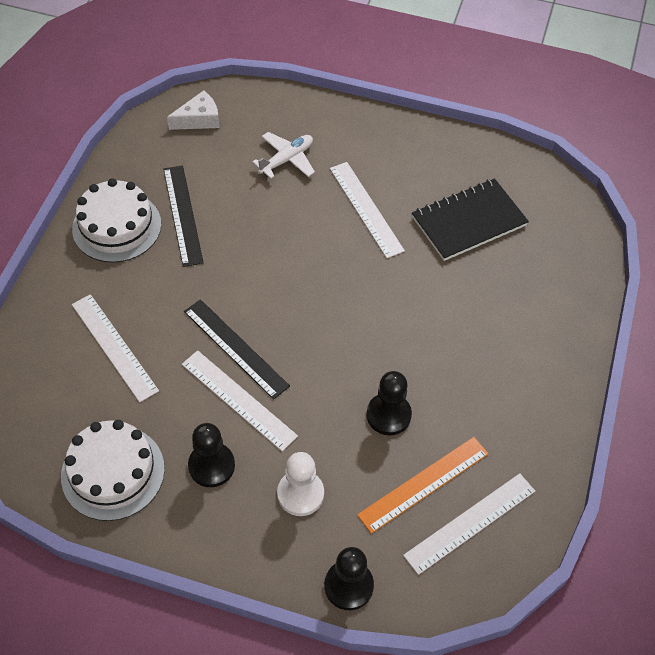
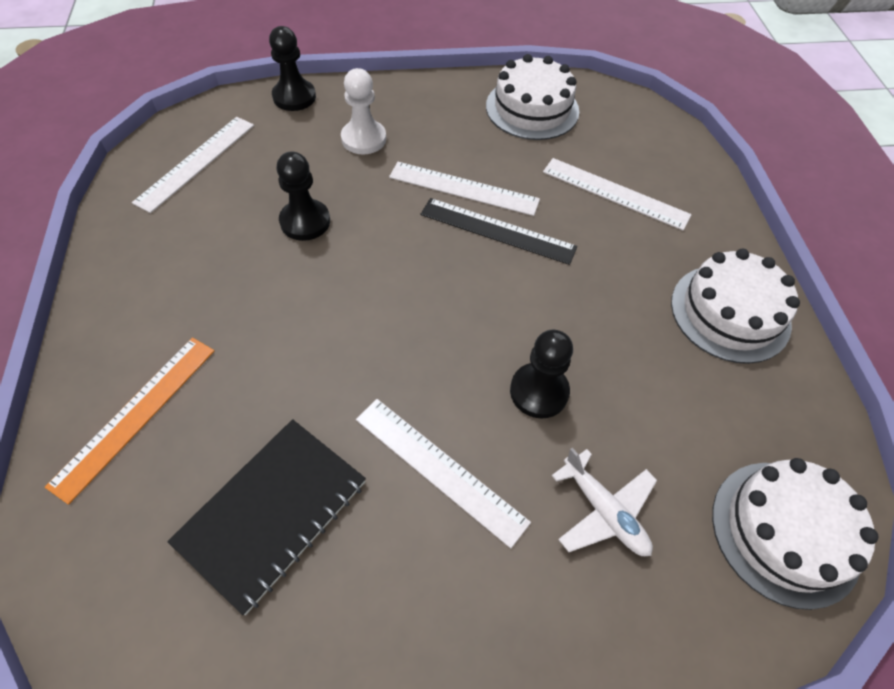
camera: 155 degrees right, 0 degrees up
(183, 214) = (671, 358): black ruler -> none
(199, 119) = (785, 532): white cheese -> white cake
(211, 466) = (454, 135): black pawn -> black pawn (539, 391)
(286, 159) = (604, 511): white plane -> white plane turned 60 degrees counterclockwise
(423, 484) = (250, 177): orange ruler -> orange ruler (136, 415)

